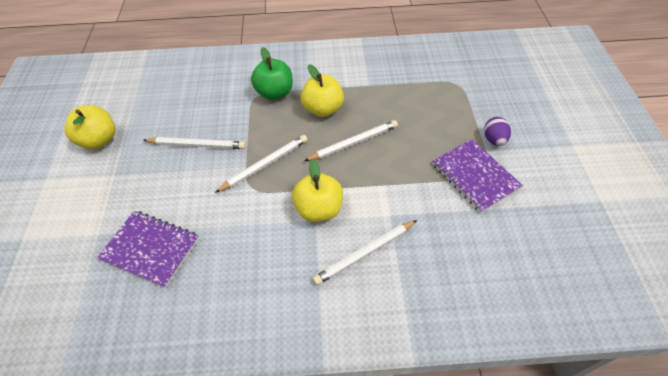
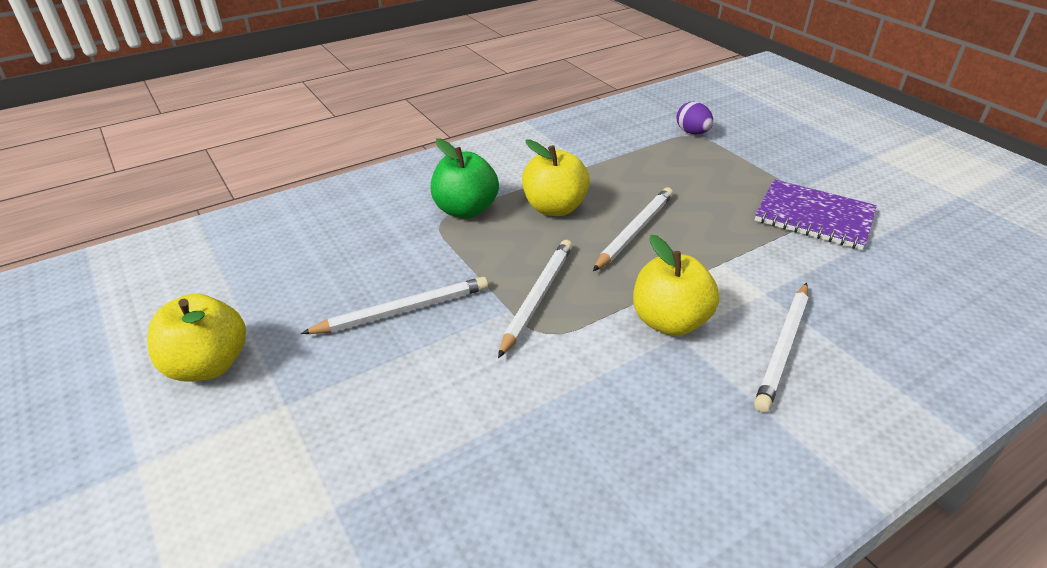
camera: 30 degrees left, 15 degrees down
(151, 249) = (459, 484): purple notebook -> none
(494, 140) = (793, 175): purple egg -> purple egg (692, 133)

